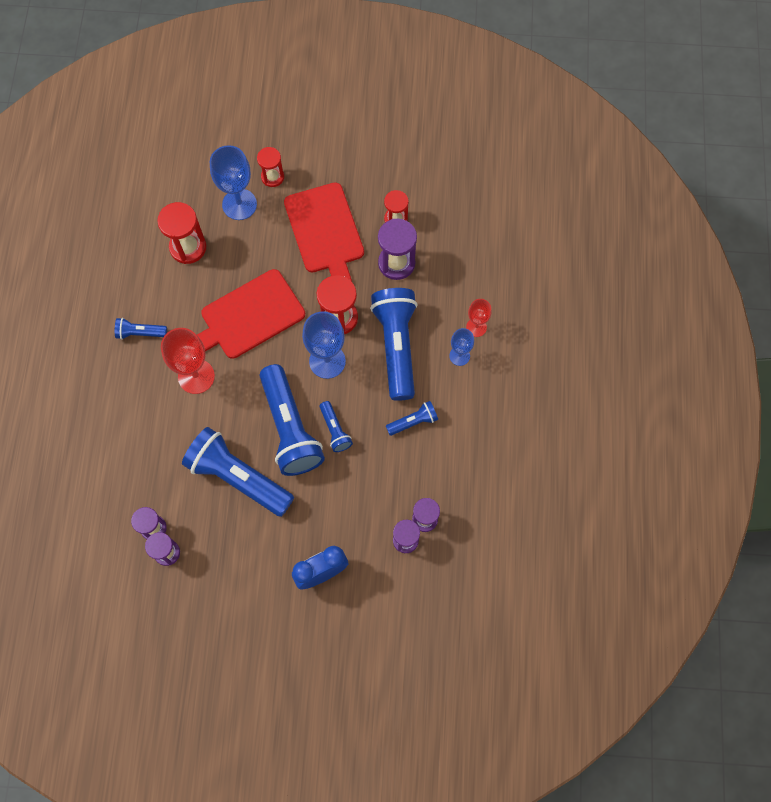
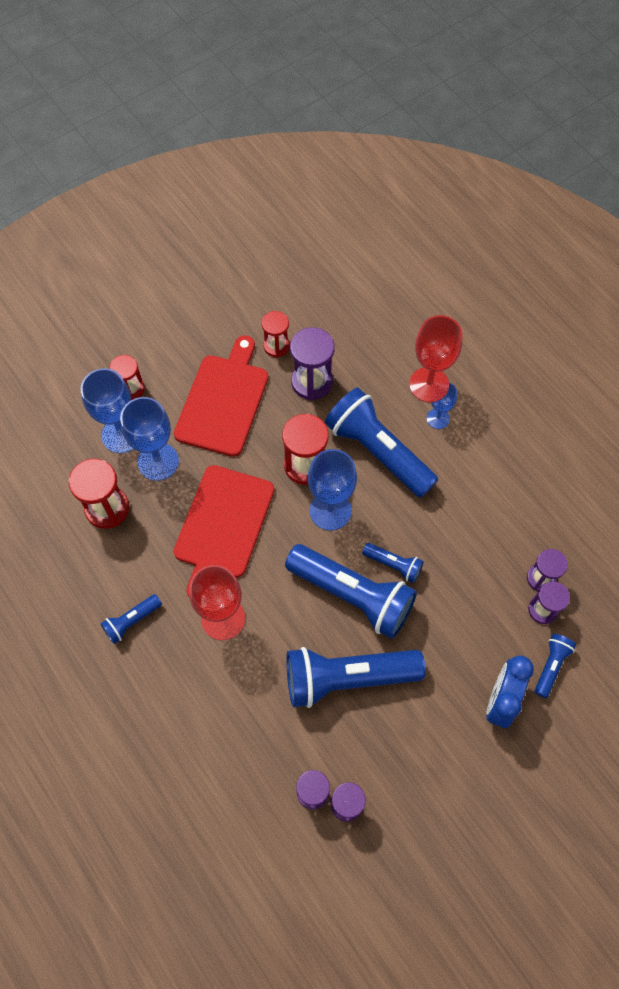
camera: 40 degrees left, 5 degrees down
(246, 241) = (158, 461): none -> blue goblet
(325, 231) = (223, 401): red cutting board -> red cutting board turned 105 degrees counterclockwise
(413, 421) = (452, 503): blue flashlight -> blue flashlight (551, 666)
(476, 327) = (429, 384): red goblet -> red goblet, size x1.75

